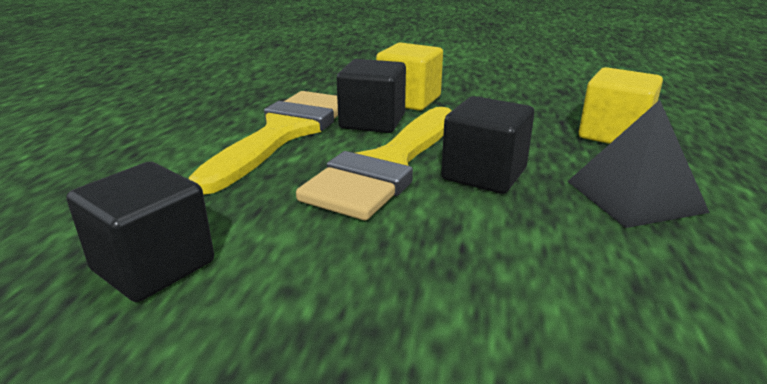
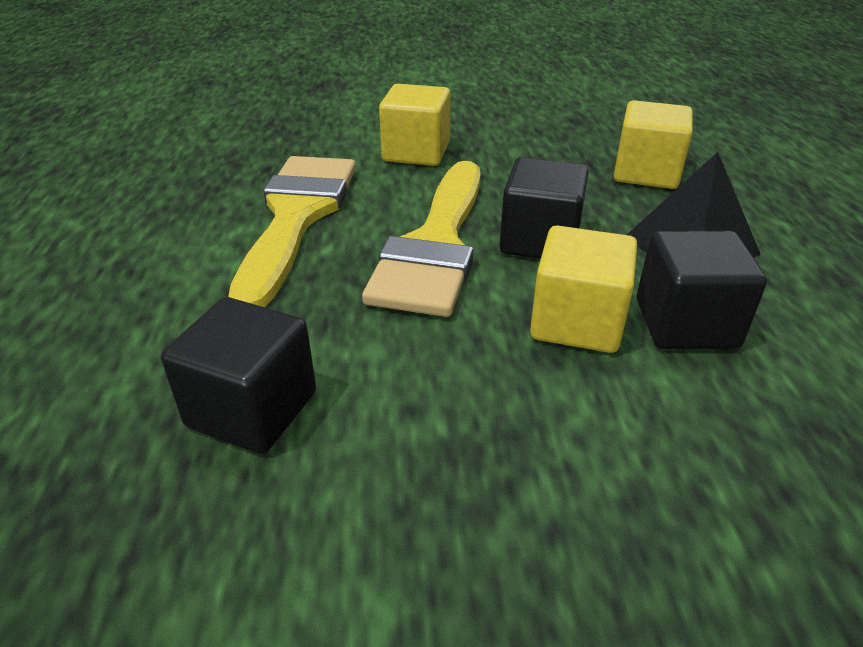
camera: 15 degrees left, 10 degrees up
(372, 121) = (390, 187): black cube -> black cube (685, 323)
(487, 243) = (577, 322): none -> yellow cube

